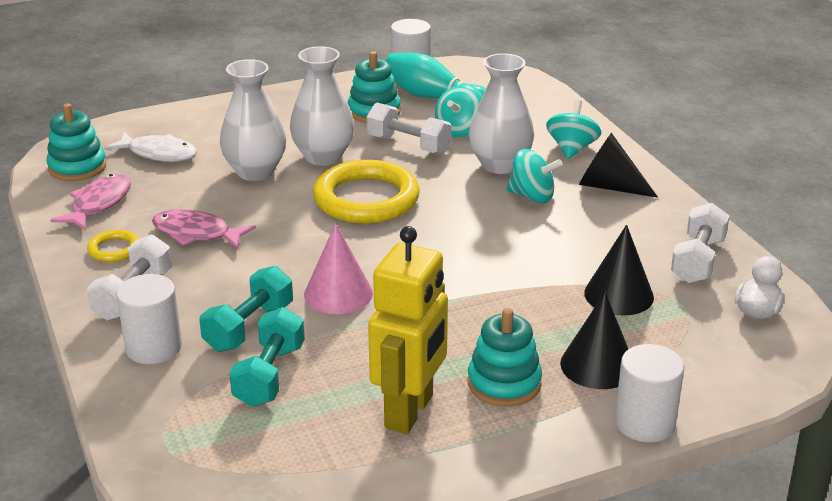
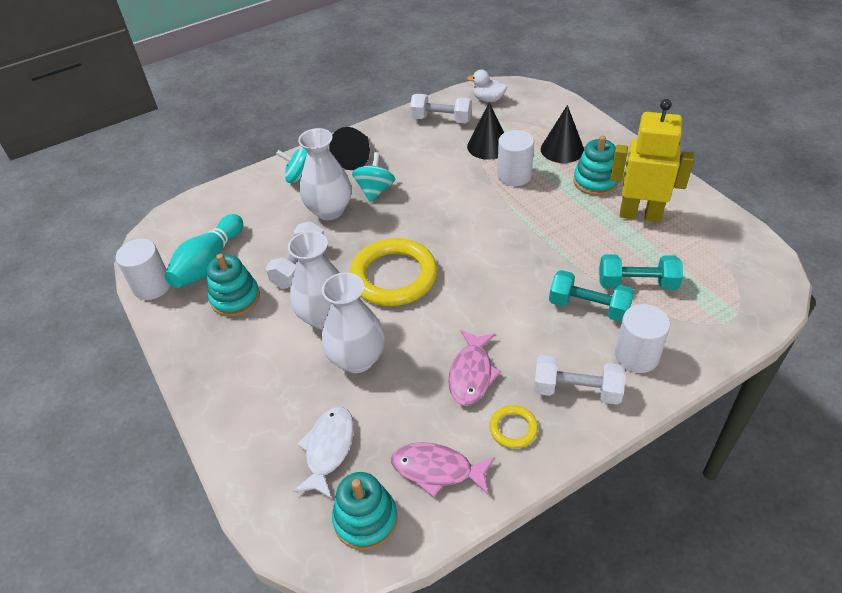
camera: 95 degrees left, 15 degrees up
(338, 293) = (530, 268): pink cone -> none
(460, 130) = (272, 239): turquoise spinning top -> none
(644, 423) = (604, 131): white cylinder -> white cylinder (514, 175)

